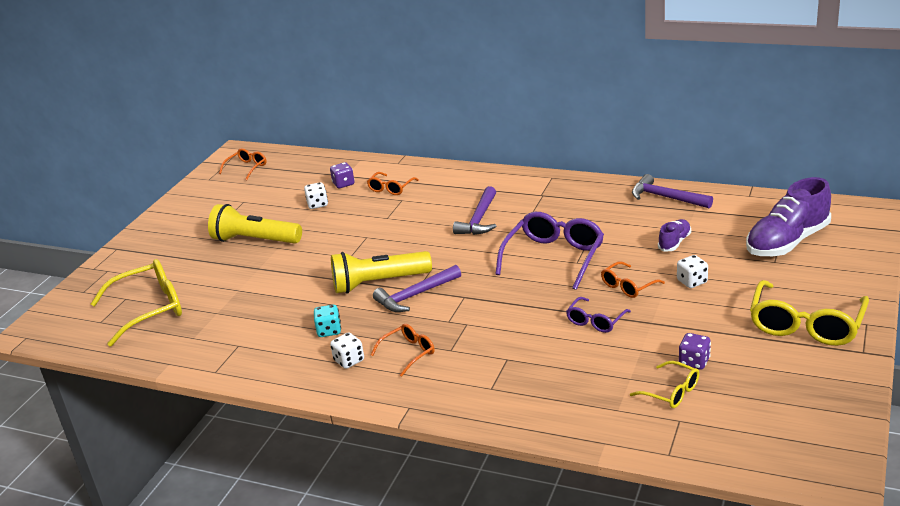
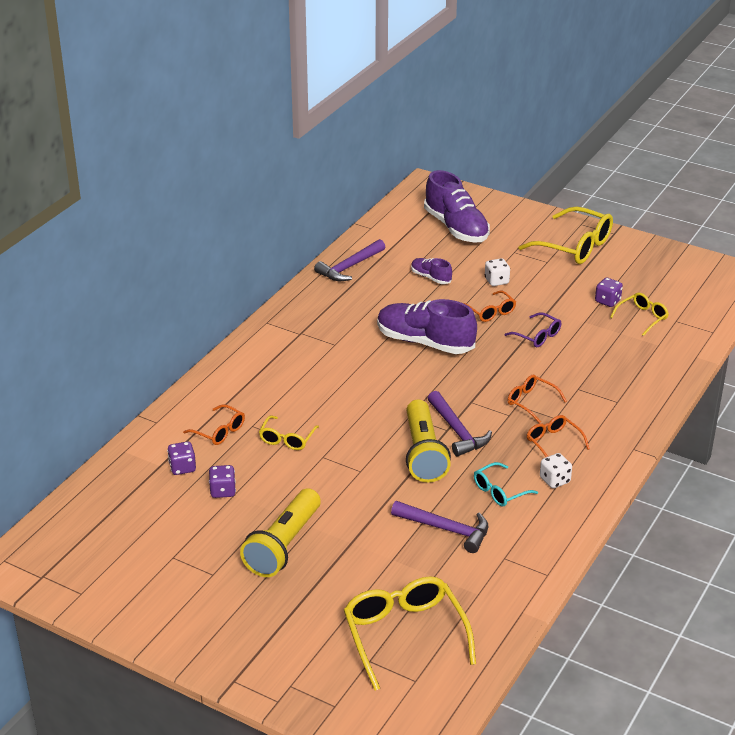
camera: 85 degrees left, 5 degrees up
(247, 168) = (73, 554): orange glasses -> orange glasses (531, 402)
(317, 204) = (223, 491): white dice -> purple dice
(329, 331) = (499, 491): turquoise dice -> turquoise glasses
(386, 217) = (287, 439): none -> yellow glasses
(479, 219) = (329, 377): purple hammer -> purple hammer (446, 529)
(554, 257) = (425, 342): purple glasses -> purple shoe

